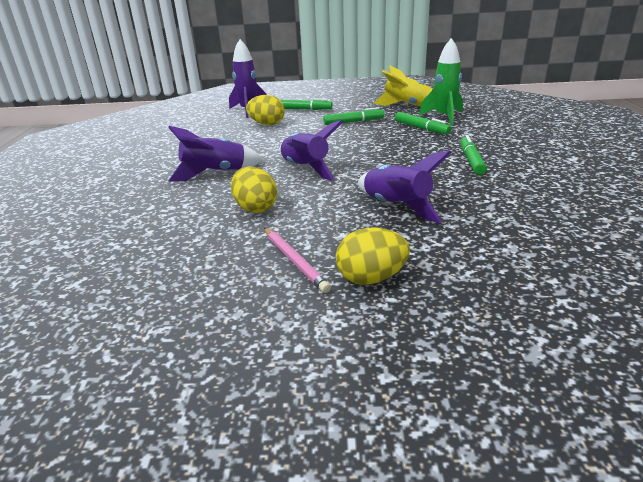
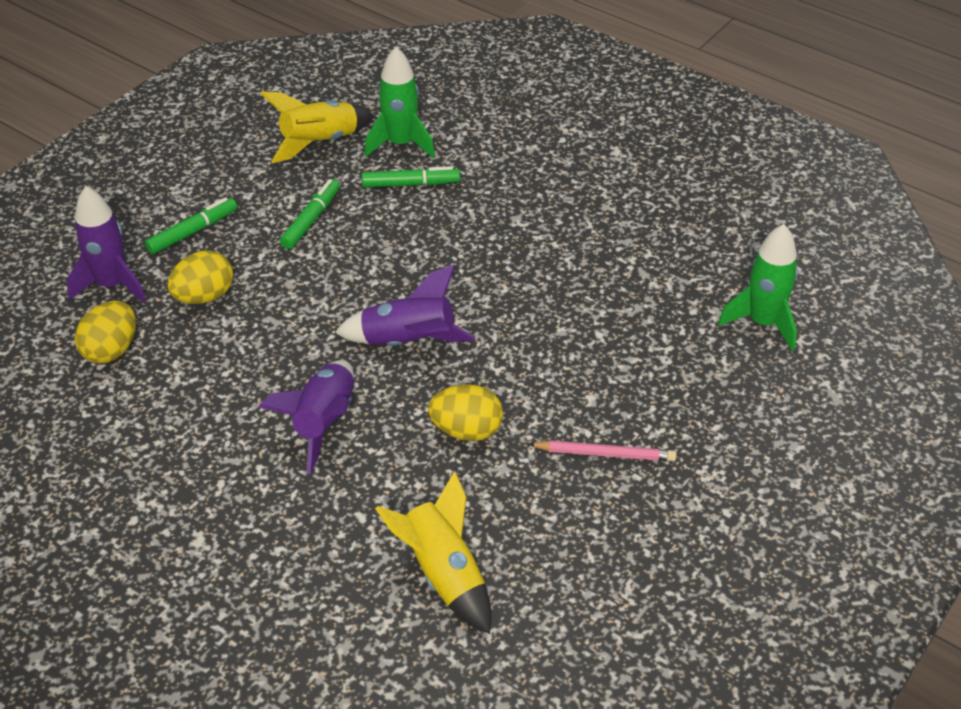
camera: 55 degrees left, 15 degrees up
(120, 247) = (443, 574): none -> yellow rocket
(371, 278) = (679, 421): yellow egg -> yellow egg (111, 350)
(396, 206) = (577, 330): purple rocket -> none
(471, 160) = (541, 214): green marker -> none
(543, 272) = (763, 323): none -> green rocket

